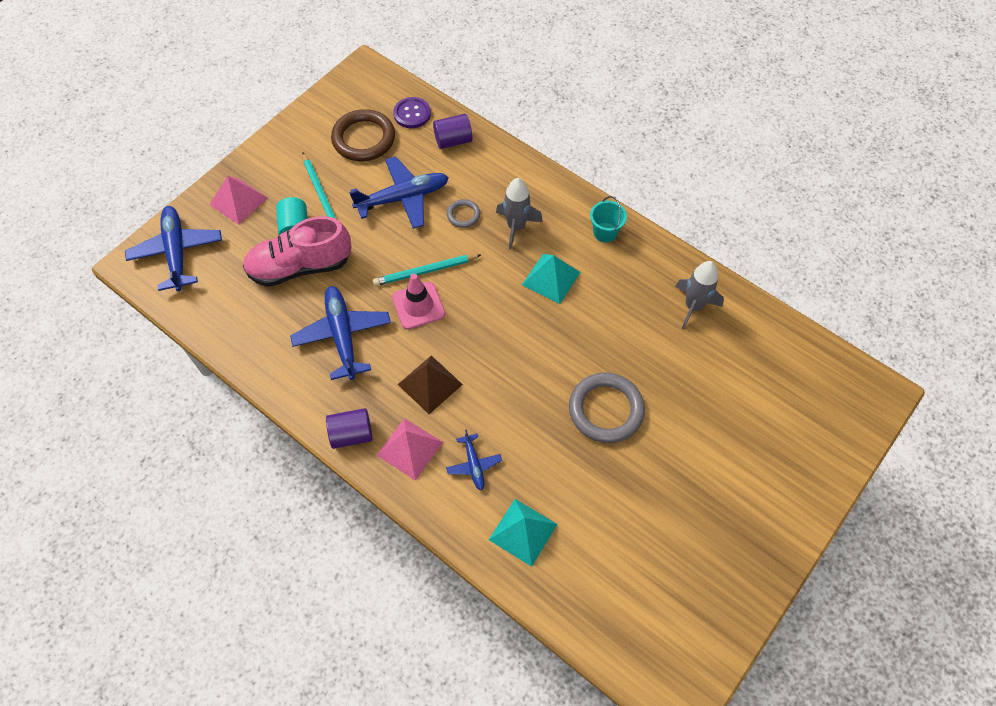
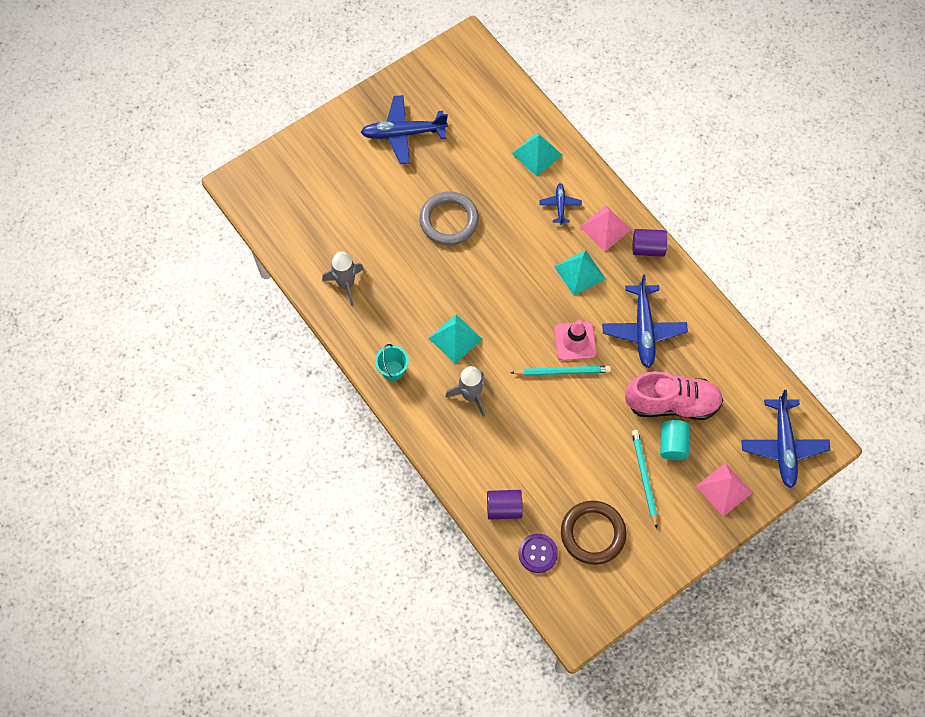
camera: 165 degrees left, 5 degrees up
(403, 198) = (567, 453): blue plane -> blue plane (403, 133)
(430, 384) = (579, 272): brown pyramid -> turquoise pyramid
(463, 215) = (515, 420): grey ring -> none

